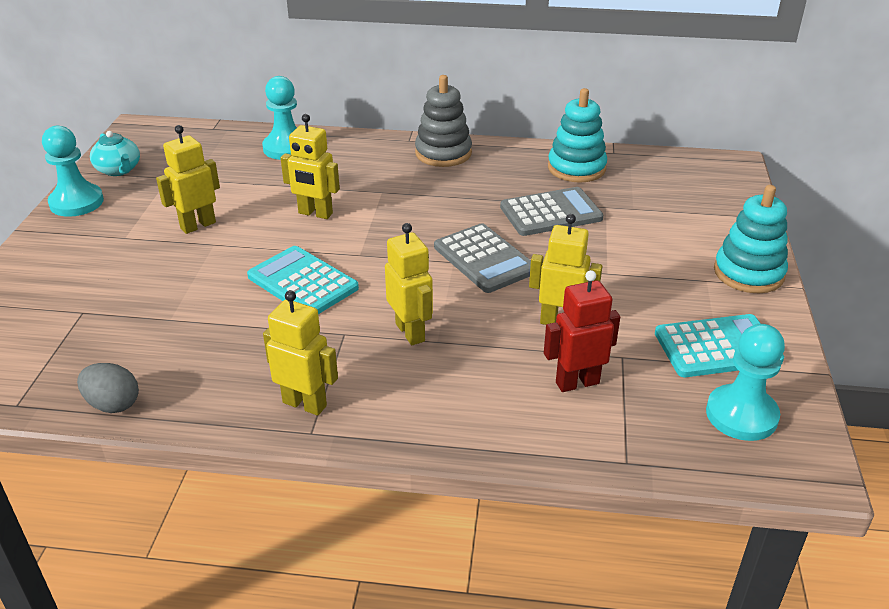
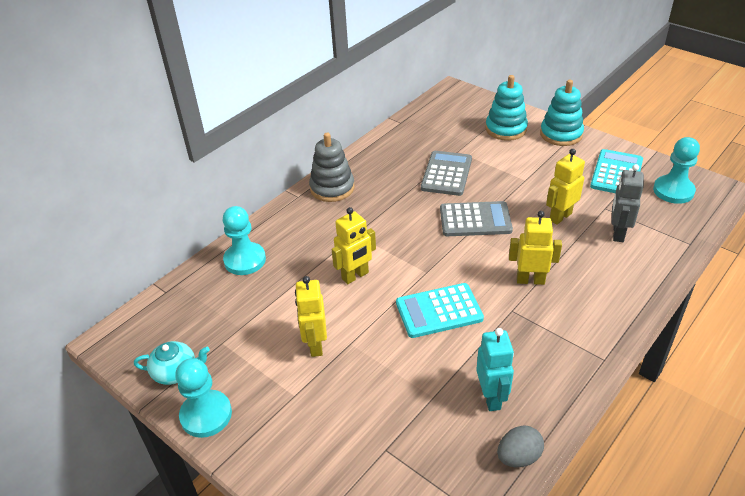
camera: 55 degrees left, 5 degrees up
(191, 359) = (491, 397): none -> turquoise robot
(305, 404) = (574, 353): yellow robot -> none
(576, 168) = (405, 143): turquoise stacking toy -> turquoise stacking toy (506, 129)
(577, 382) = (618, 233): red robot -> grey robot

